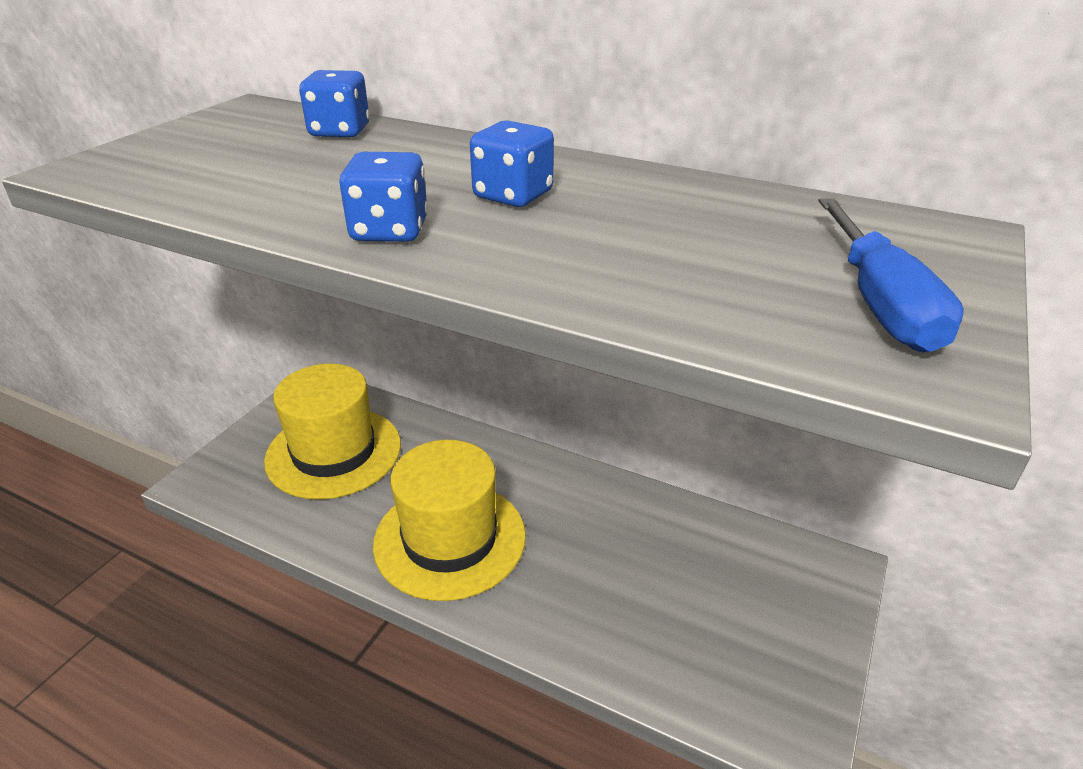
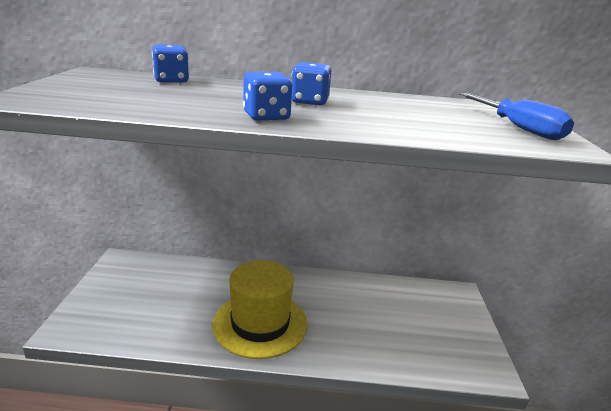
camera: 25 degrees left, 10 degrees down
(334, 452) = (156, 292): yellow hat -> none

